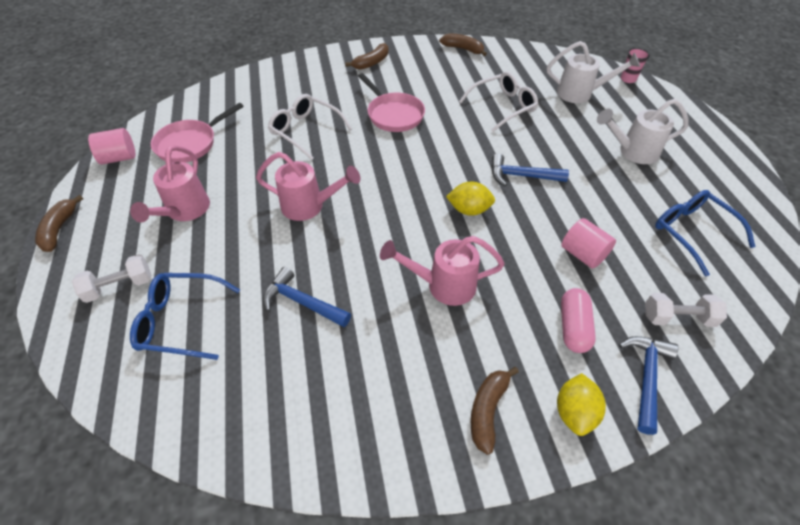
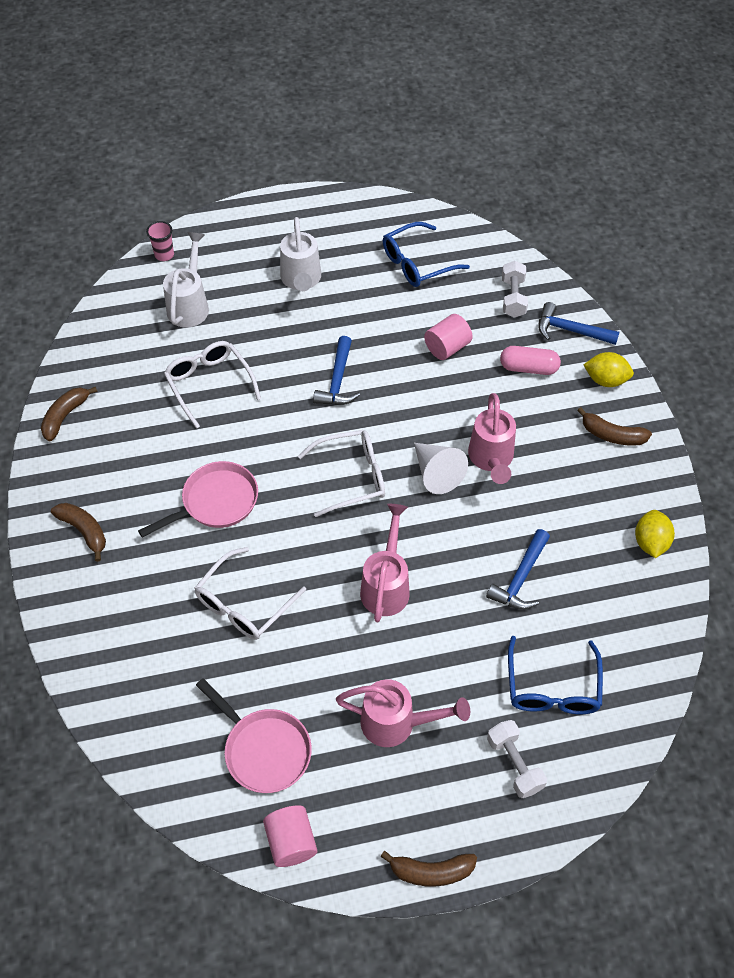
camera: 90 degrees left, 5 degrees up
(418, 185) = (351, 477): none -> white glasses
(424, 241) = (436, 473): none -> white cone
(469, 210) = (390, 432): yellow lemon -> yellow lemon (650, 542)

